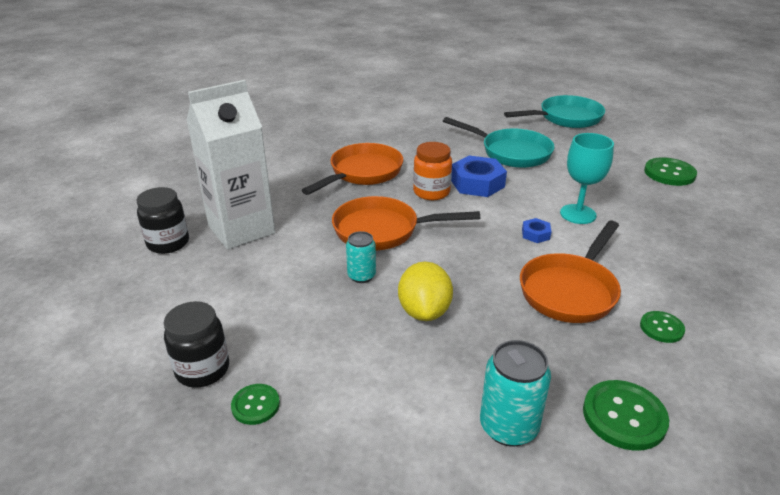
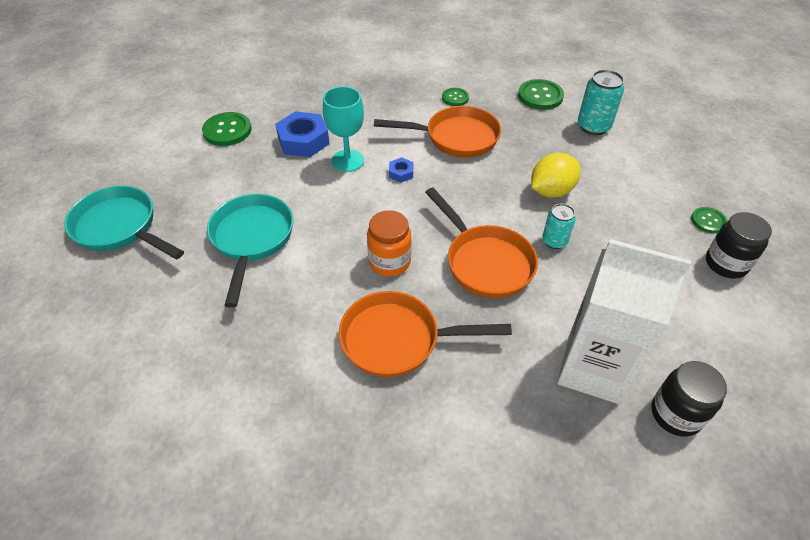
camera: 125 degrees left, 15 degrees up
(477, 183) = (343, 238): blue nut -> blue nut (303, 141)

